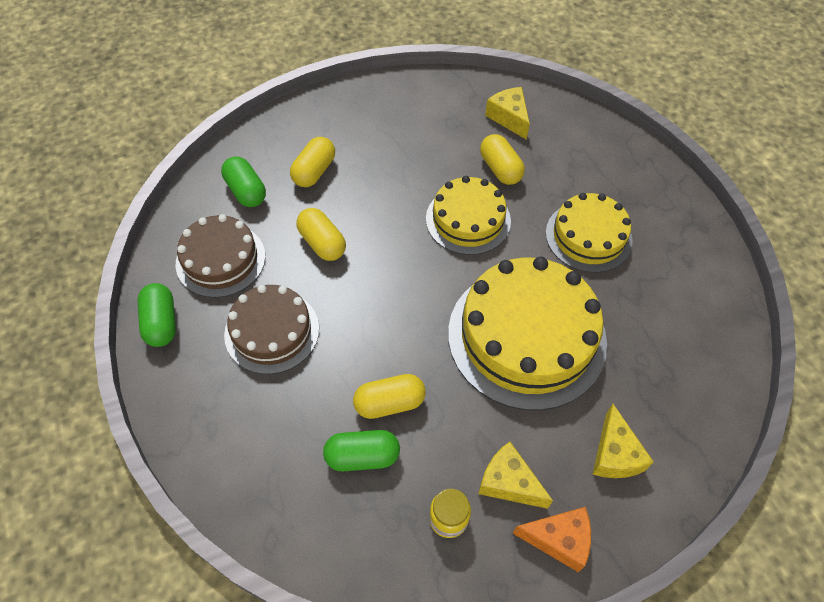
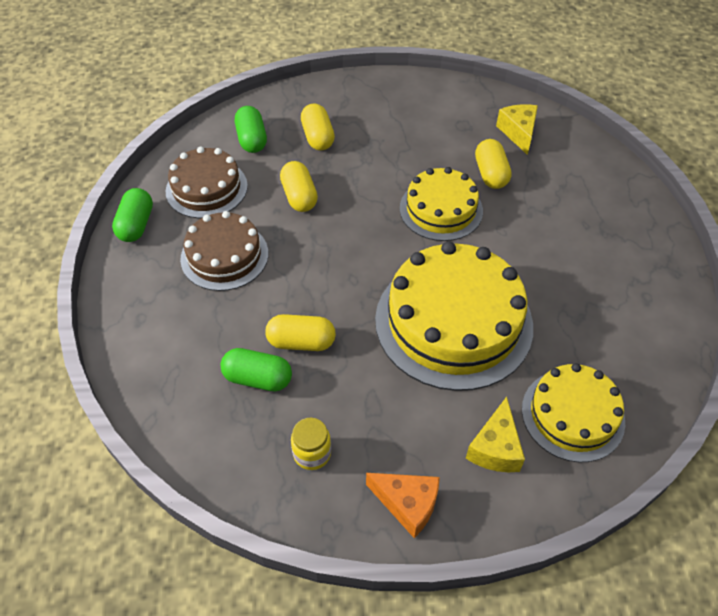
camera: 20 degrees right, 5 degrees down
(314, 171) = (318, 137): yellow capsule -> yellow capsule turned 60 degrees counterclockwise
(508, 482) = (381, 440): yellow cheese -> none
(588, 236) = (552, 252): yellow cake -> yellow cake (572, 415)

